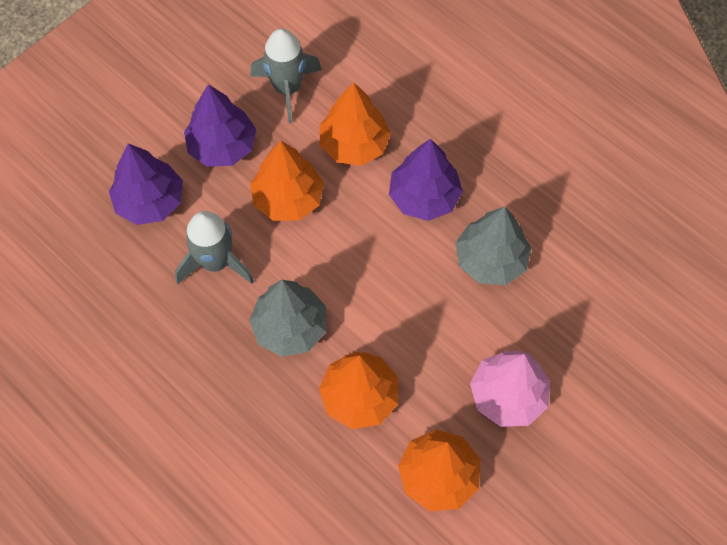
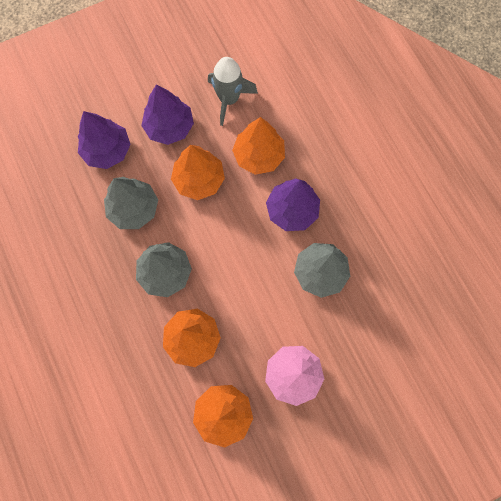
camera: 20 degrees right, 10 degrees up
(215, 262) = (134, 209): grey rocket -> grey tree

